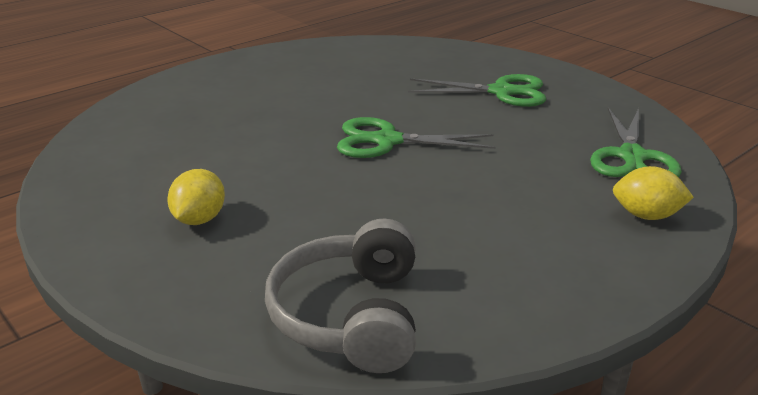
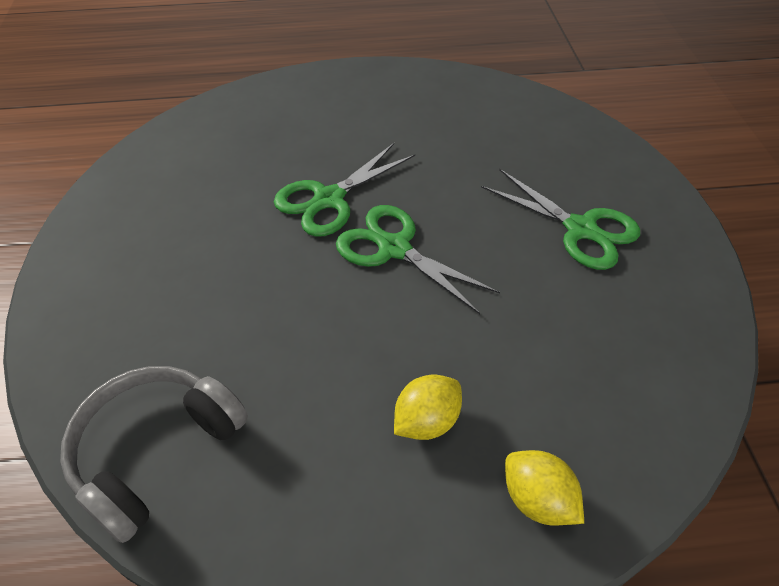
camera: 35 degrees right, 20 degrees up
(199, 219) = (160, 270): yellow lemon -> yellow lemon (426, 421)
(632, 156) = (620, 403): green scissors -> green scissors (329, 199)

